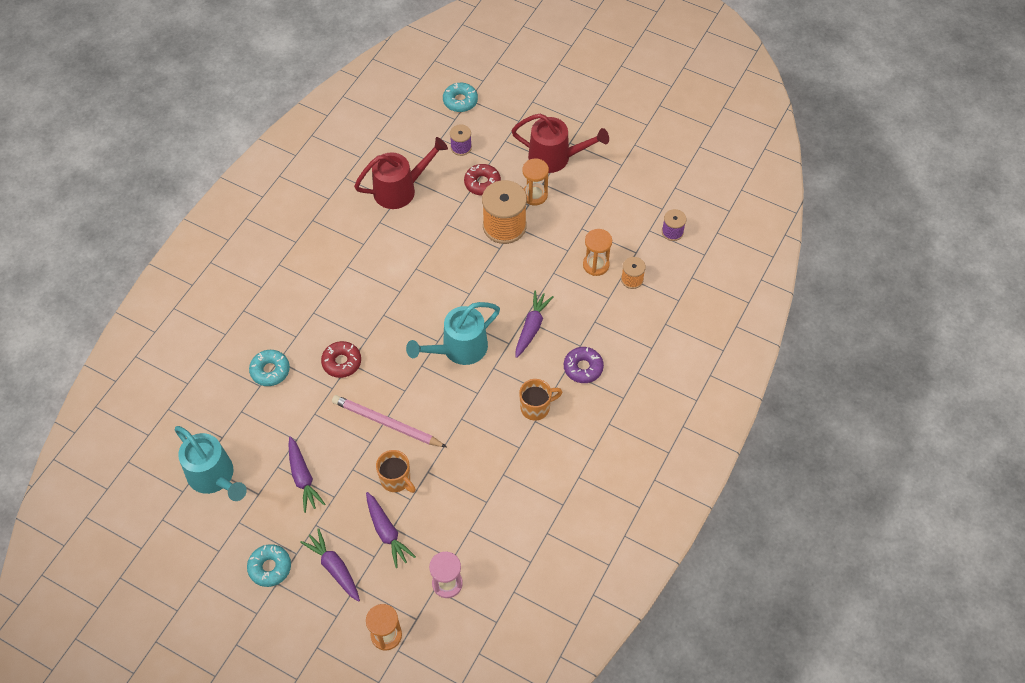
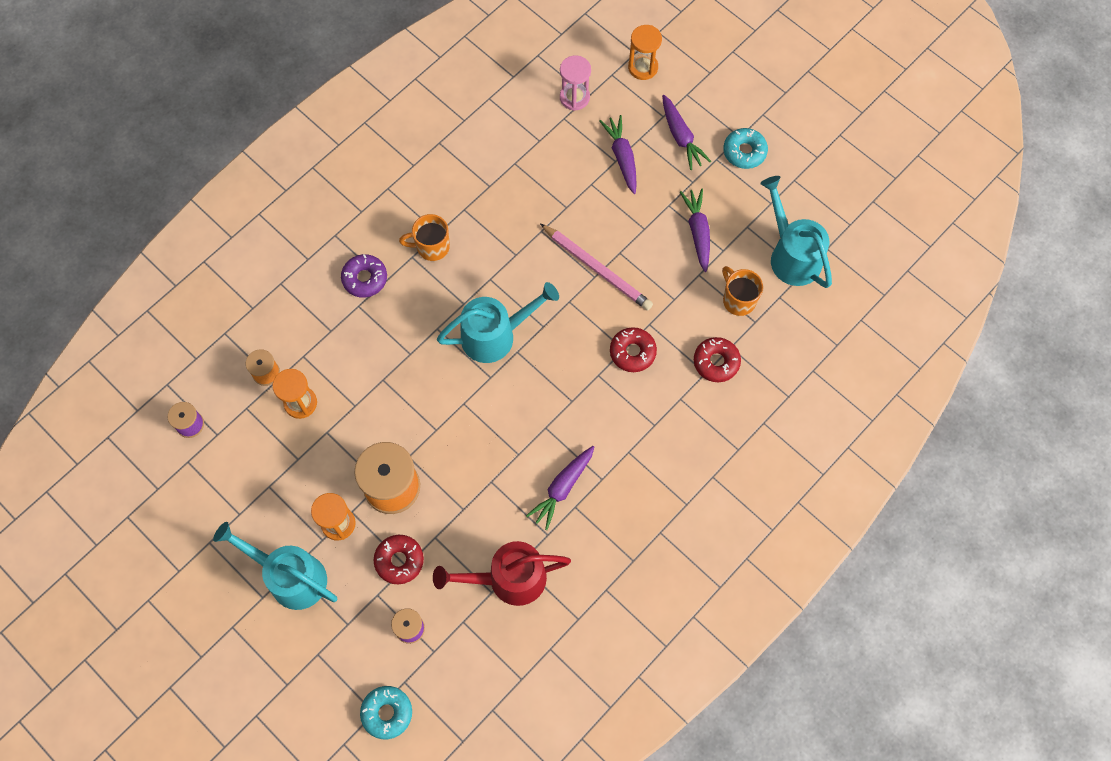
camera: 165 degrees left, 10 degrees up
(270, 371) = (716, 362): turquoise donut -> red donut
(396, 480) = (601, 206): orange mug -> orange mug (738, 300)
(531, 327) = (404, 341): purple carrot -> purple carrot (562, 488)
(556, 158) = (290, 576): red watering can -> turquoise watering can

